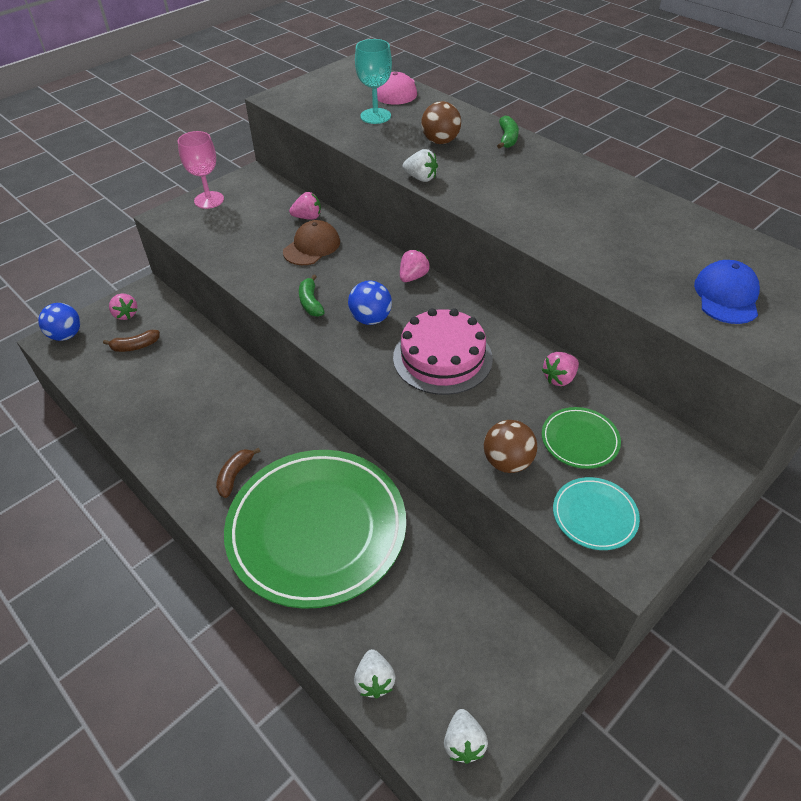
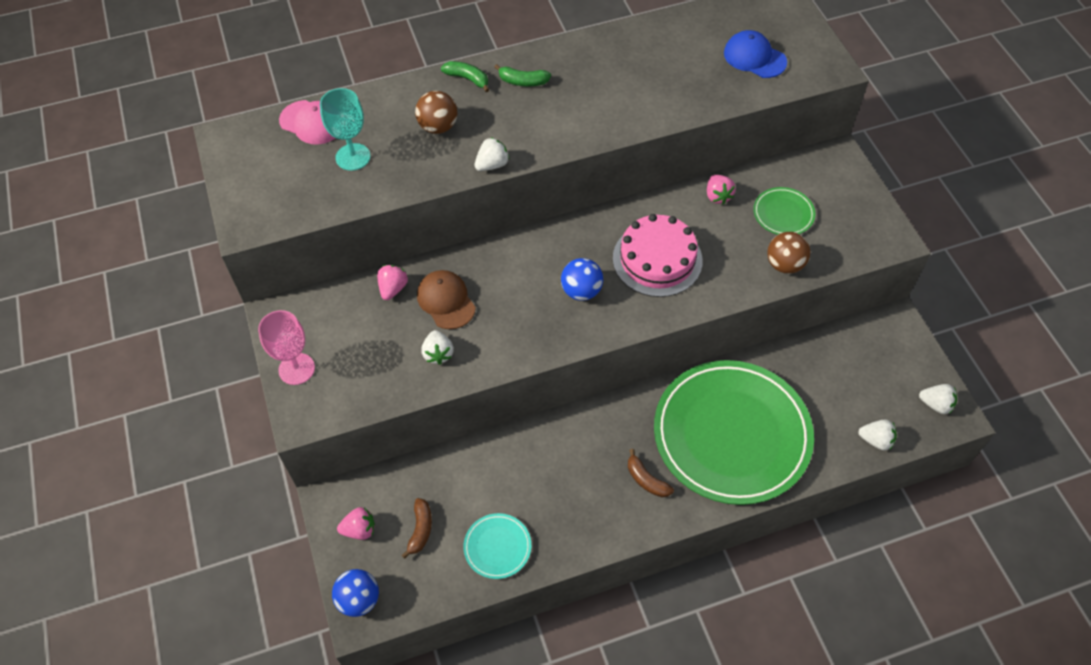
camera: 65 degrees left, 10 degrees up
(256, 260) = (438, 353): none -> white strawberry
(311, 302) = (532, 328): green banana -> green banana (523, 81)
(413, 277) = (541, 239): pink strawberry -> none
(594, 515) = (851, 238): turquoise plate -> turquoise plate (497, 547)

